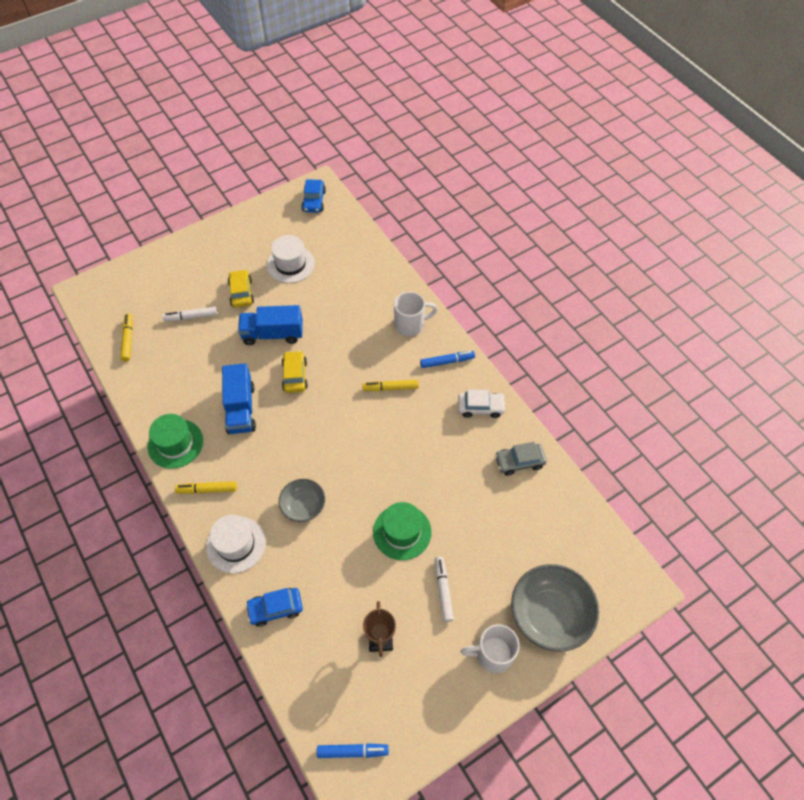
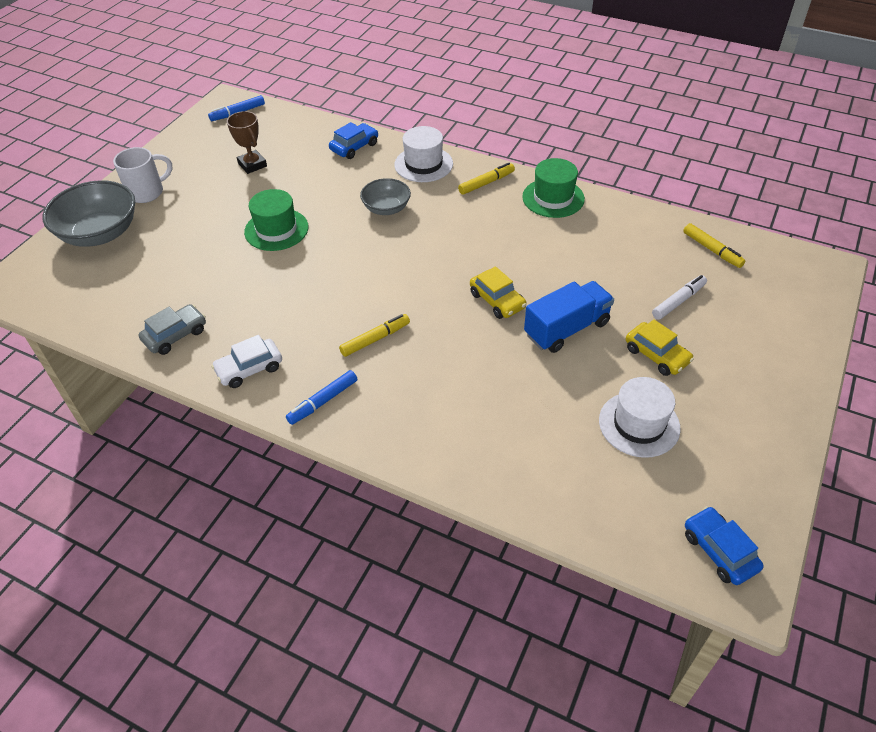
camera: 150 degrees right, 10 degrees down
(241, 409) = (522, 248): blue truck -> none
(410, 324) = (404, 425): white mug -> none
(443, 591) = (212, 209): white marker -> none

